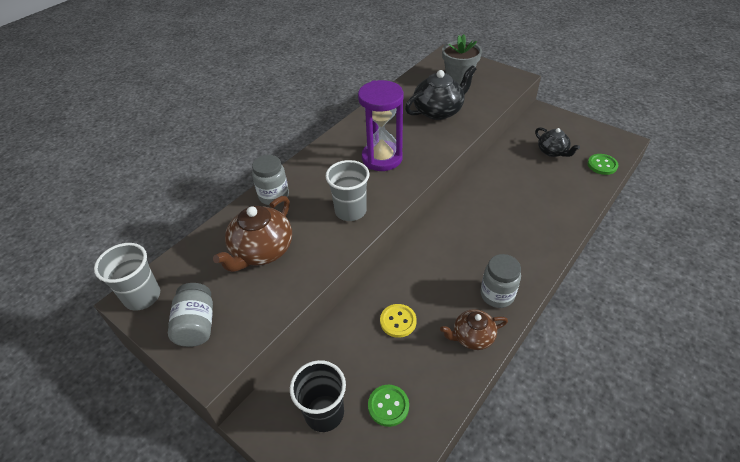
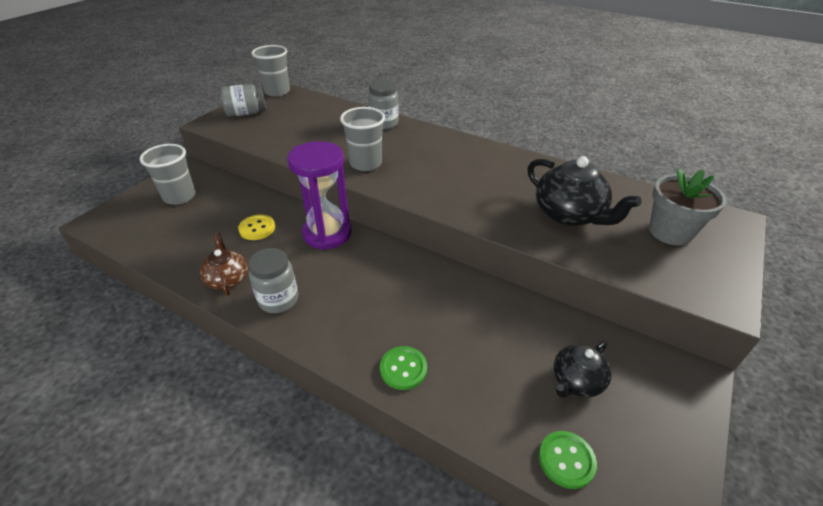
camera: 80 degrees right, 5 degrees down
(261, 251) = (316, 127): brown teapot -> none
(324, 413) = (179, 197): black cup -> grey cup
(382, 158) = (453, 176): purple hourglass -> purple hourglass (327, 233)
(388, 406) = (172, 228): green button -> green button (403, 369)

